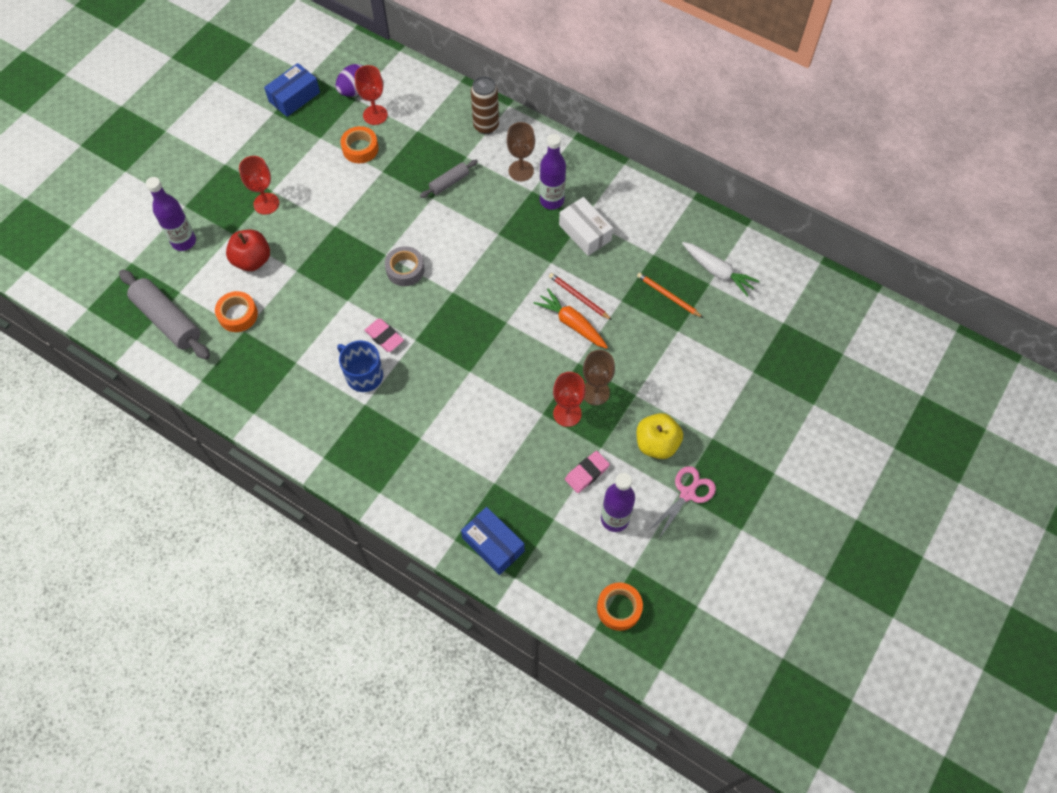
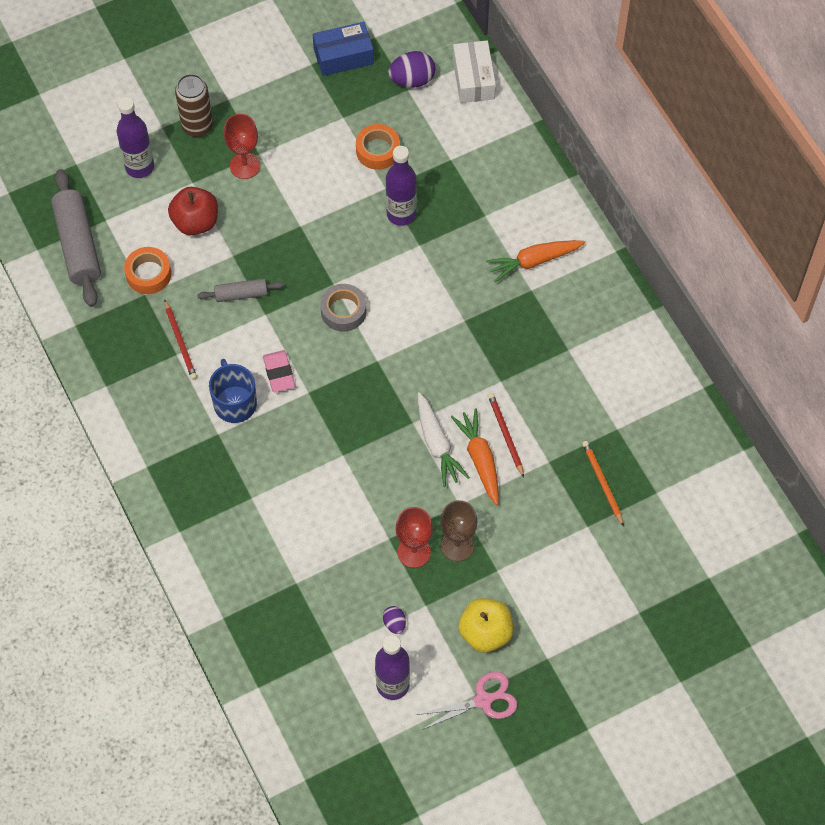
camera: 30 degrees right, 0 degrees up
(293, 351) = (180, 341): none -> red pencil
(375, 115) = (416, 119): red goblet -> none
(449, 182) = (448, 236): grey rolling pin -> grey rolling pin (241, 294)
(486, 126) = (528, 190): brown can -> brown can (197, 126)
(493, 544) = (257, 643): blue box -> none
(521, 171) = (534, 261): brown goblet -> orange carrot
(551, 200) = (546, 312): purple bottle -> purple bottle (401, 214)
(585, 232) = (558, 366): white box -> white box (473, 79)
(587, 473) = (394, 623): pink eraser -> purple egg
(619, 608) = (340, 773): orange tape -> none
(717, 272) = (674, 484): white carrot -> white carrot (437, 444)

